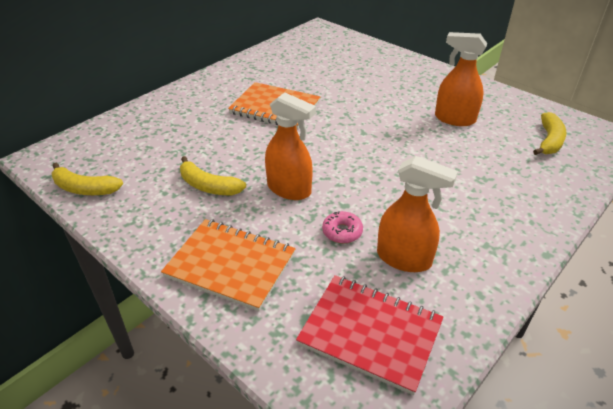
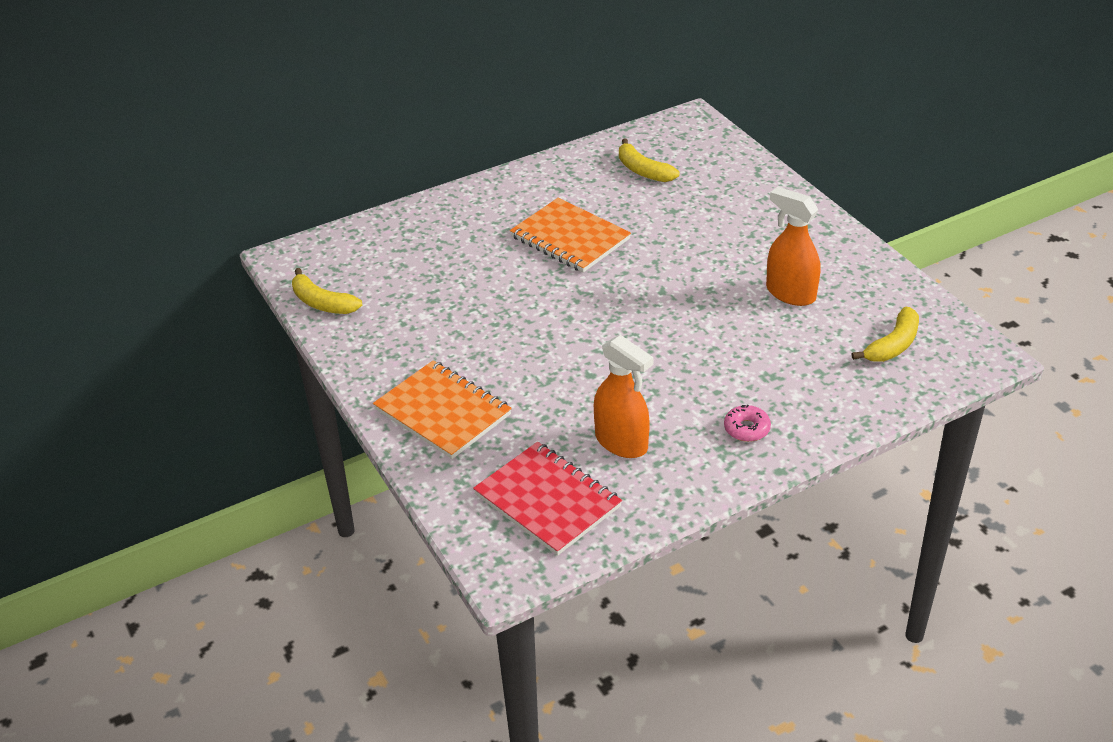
camera: 20 degrees right, 0 degrees up
(208, 186) = (452, 324): yellow banana -> yellow banana (643, 170)
(289, 189) = (538, 345): orange spray bottle -> none
(342, 232) = (572, 402): pink donut -> pink donut (746, 429)

